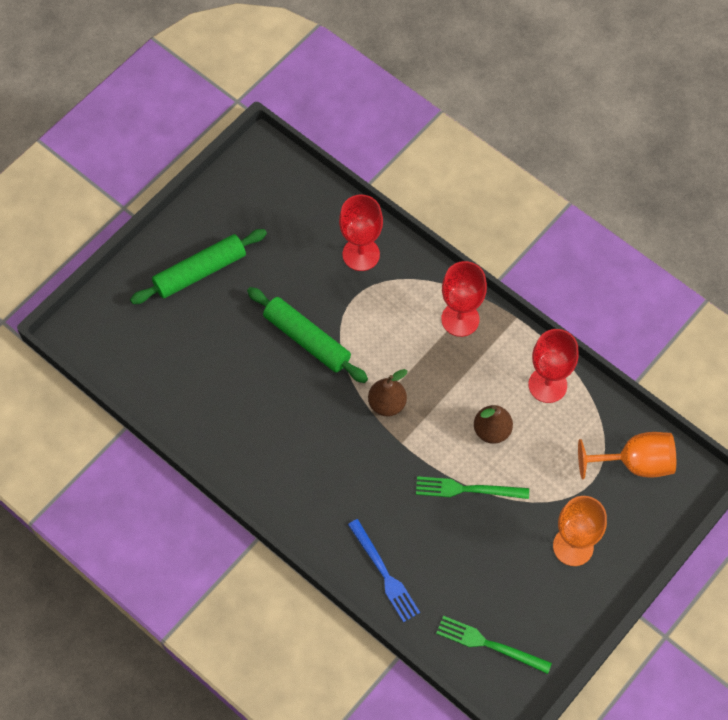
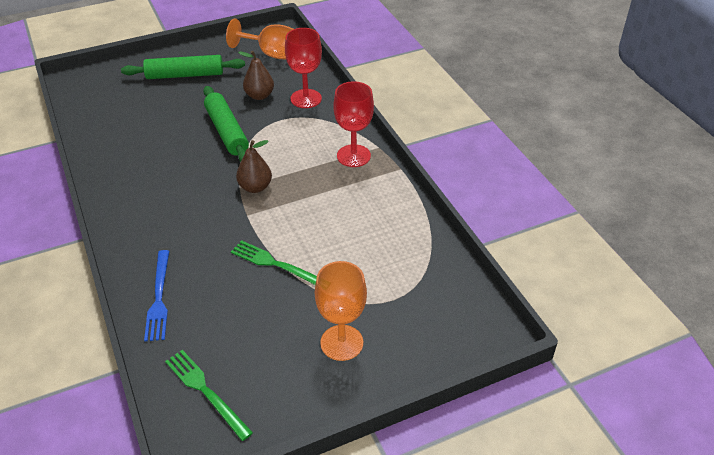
camera: 25 degrees right, 20 degrees down
(492, 431) = (328, 232): brown pear -> brown pear (259, 96)
(547, 385) = (397, 218): red goblet -> none
(635, 463) = (442, 300): orange goblet -> orange goblet (271, 54)

